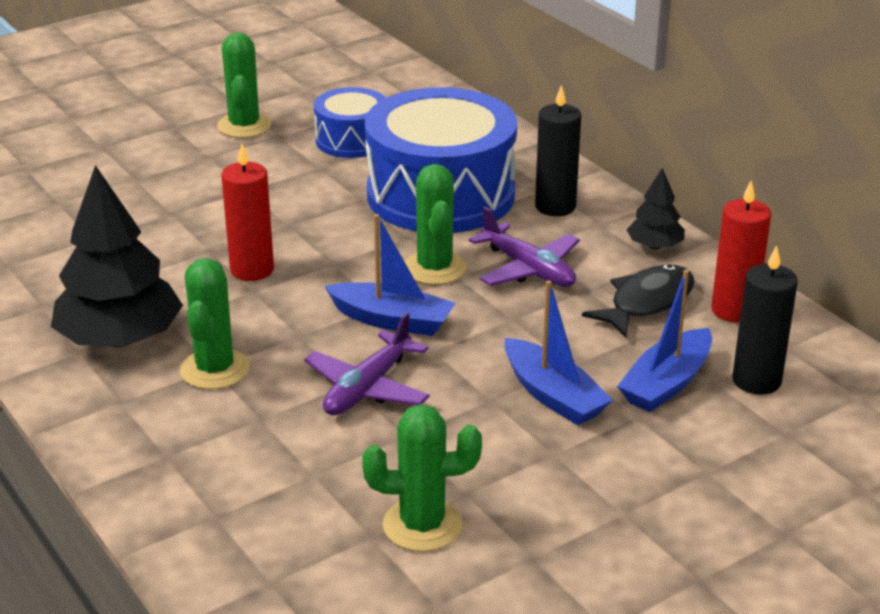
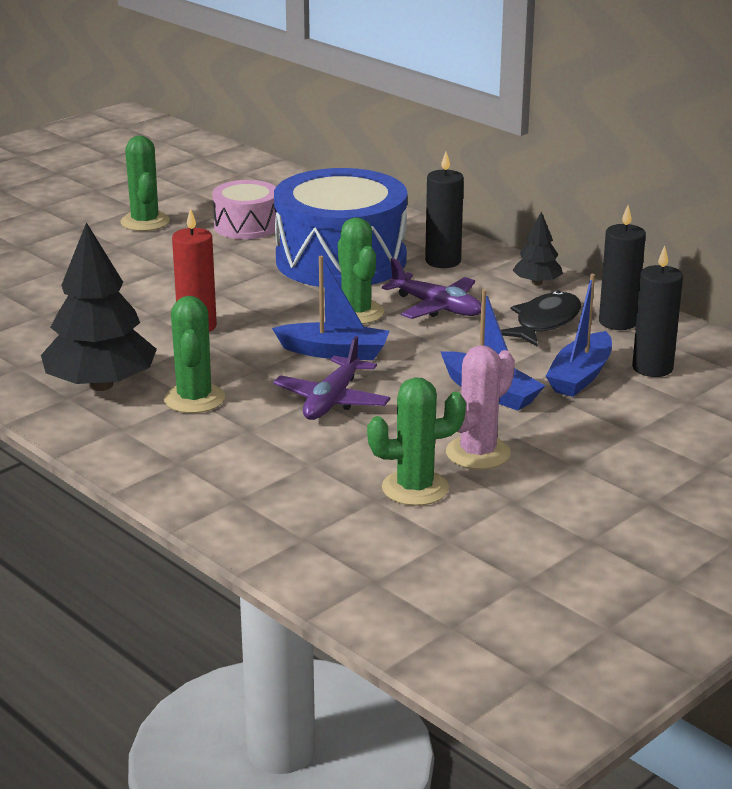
camera: 10 degrees left, 5 degrees down
(352, 140) = (246, 226): blue drum -> pink drum
(511, 482) = (478, 453): none -> pink cactus
(734, 310) = (618, 322): red candle -> black candle

